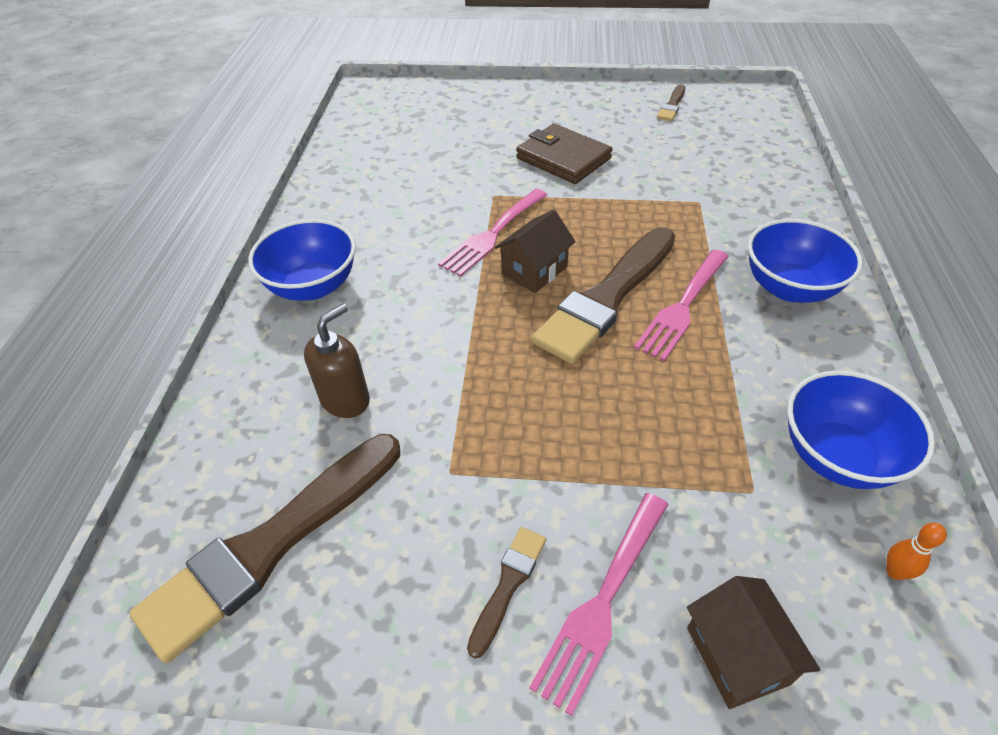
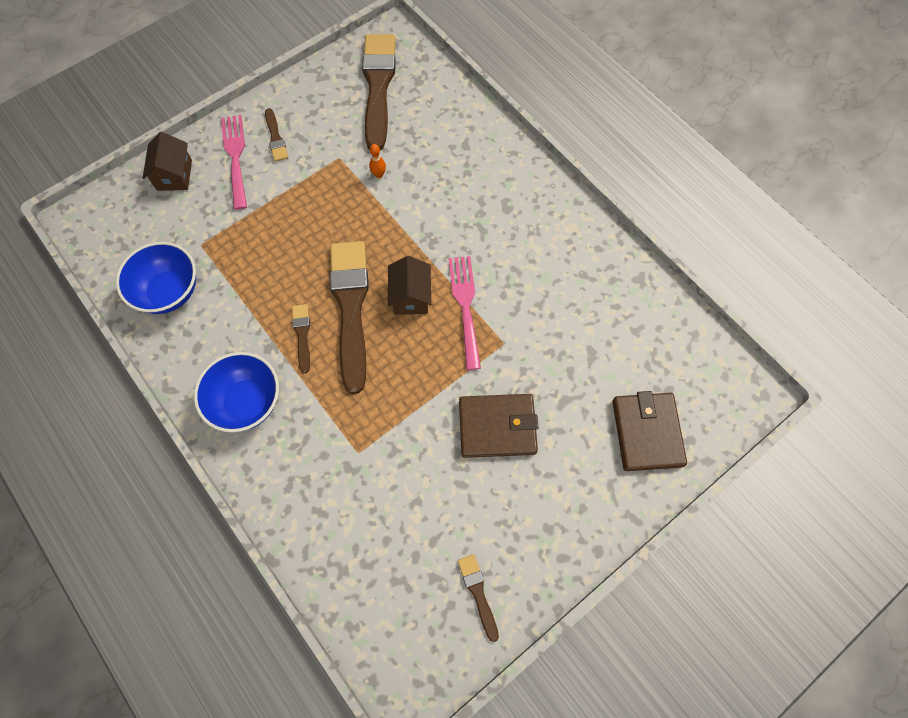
camera: 135 degrees right, 20 degrees up
(313, 286) = (519, 191): blue bowl -> none
(345, 400) = (421, 152): brown soap dispenser -> none
(461, 107) = (647, 432): none -> brown wallet
(683, 306) = (302, 335): pink fork -> brown brush
(737, 655) = (174, 175): brown house -> brown house turned 60 degrees clockwise
(894, 572) = (124, 250): orange bowling pin -> orange bowling pin (379, 175)

